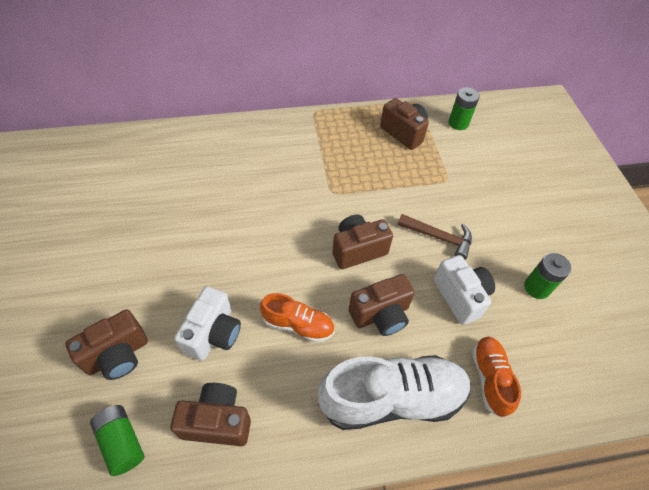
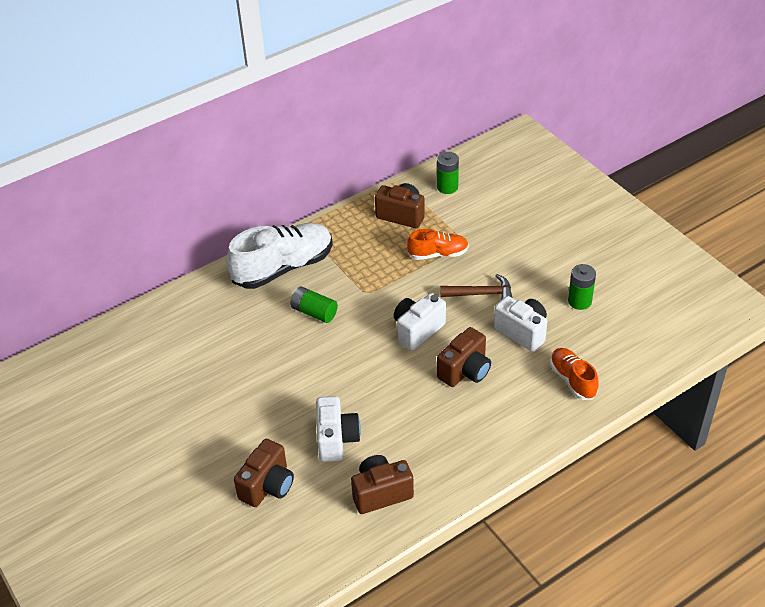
camera: 20 degrees left, 10 degrees down
(122, 442) = (316, 536): green battery -> green battery (314, 312)
(298, 325) = (402, 405): orange shoe -> orange shoe (438, 254)
(358, 249) = (417, 330): brown camera -> white camera
(392, 398) = (505, 423): white shoe -> white shoe (283, 268)

